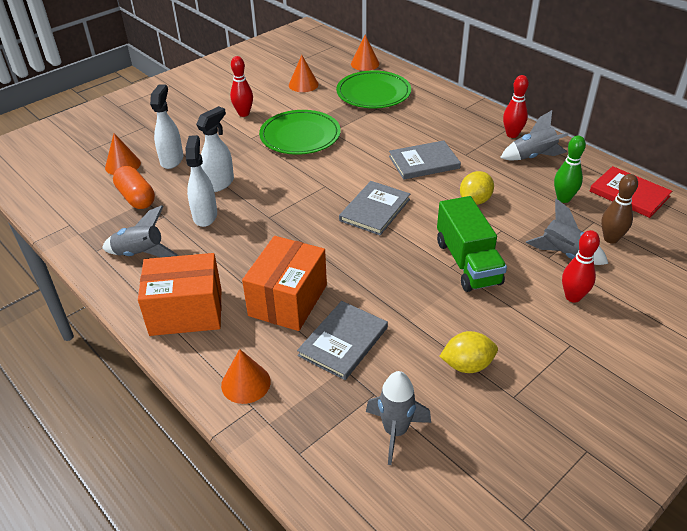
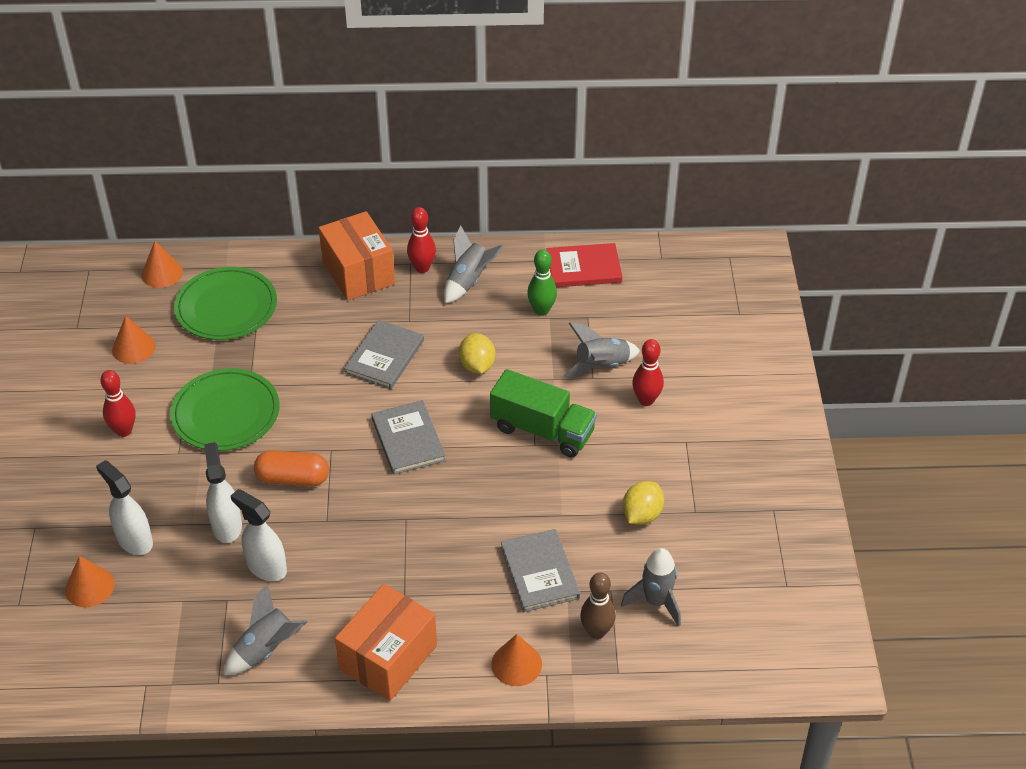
camera: 50 degrees left, 5 degrees up
(136, 198) = (167, 606): orange capsule -> orange capsule (293, 479)
(288, 300) = (453, 577): orange box -> orange box (358, 272)
(610, 239) = (616, 325): brown bowling pin -> brown bowling pin (596, 632)

